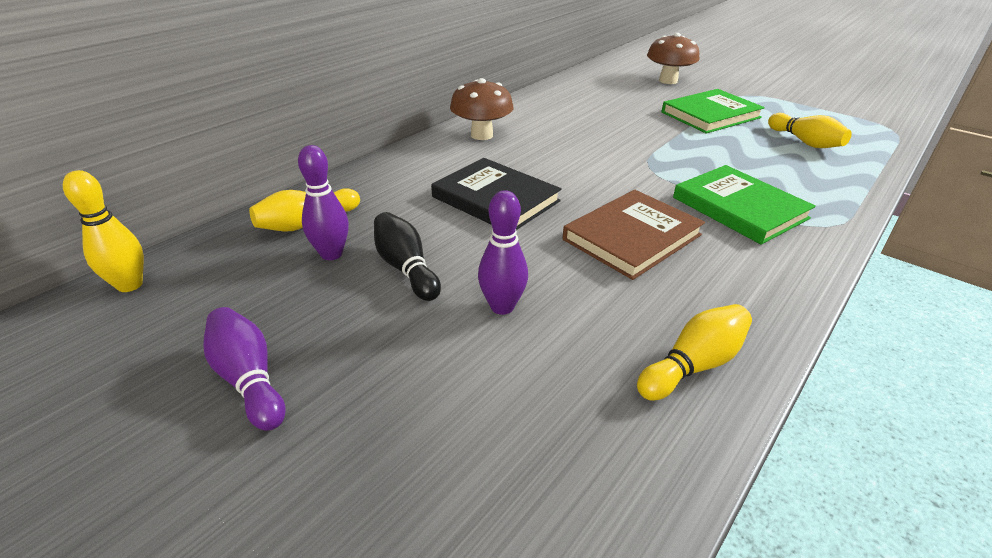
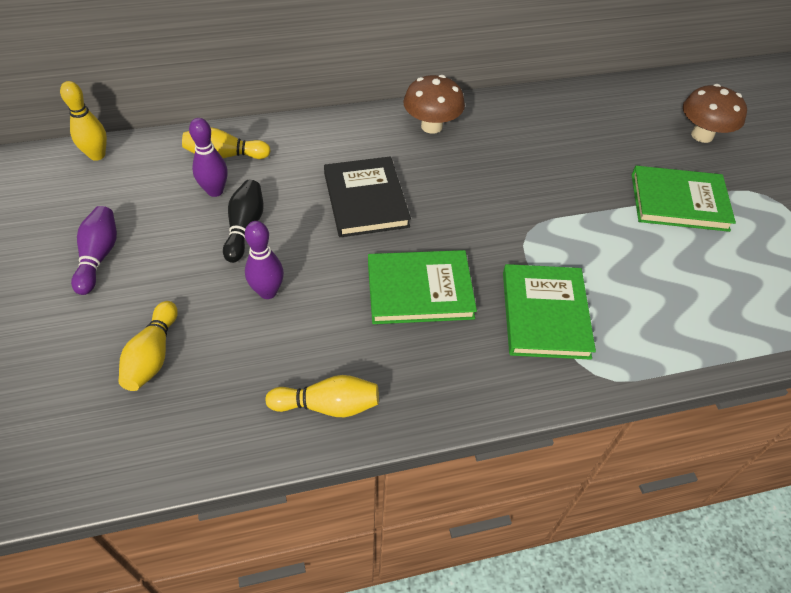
camera: 35 degrees right, 15 degrees up
(632, 237) = (419, 290): brown book -> green book
(805, 142) = (728, 283): yellow bowling pin -> yellow bowling pin (153, 355)

